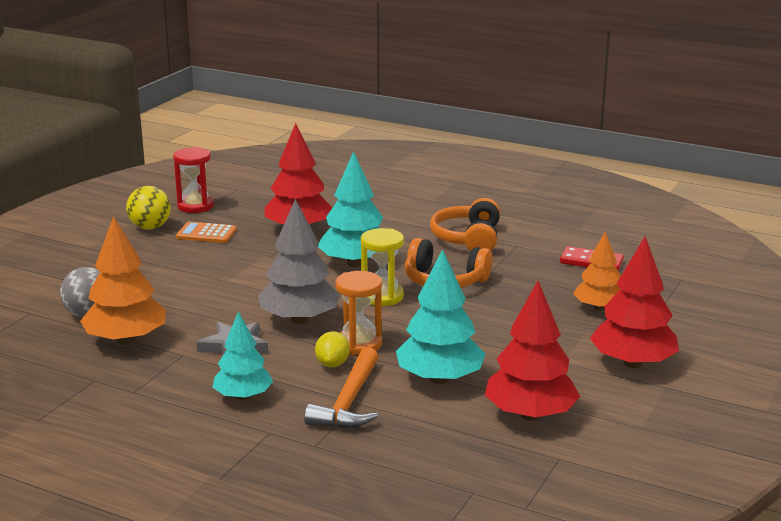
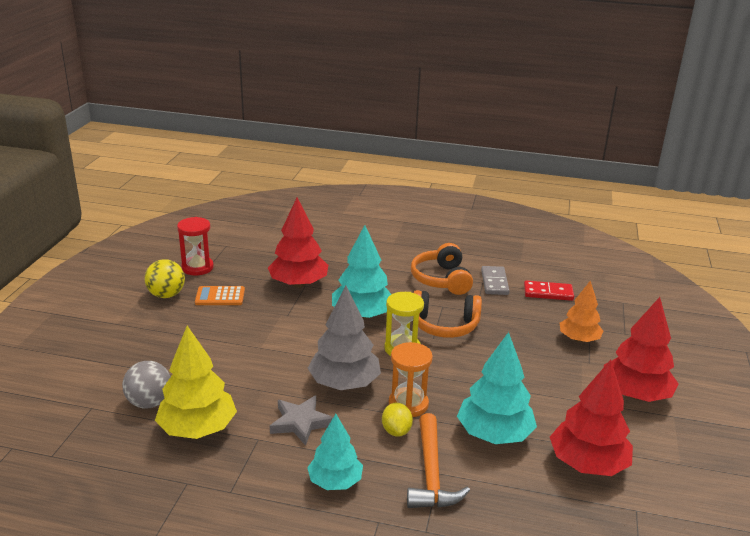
camera: 15 degrees left, 5 degrees up
(126, 340) = (198, 429): orange tree -> yellow tree
(531, 247) = (494, 282): none -> grey domino

